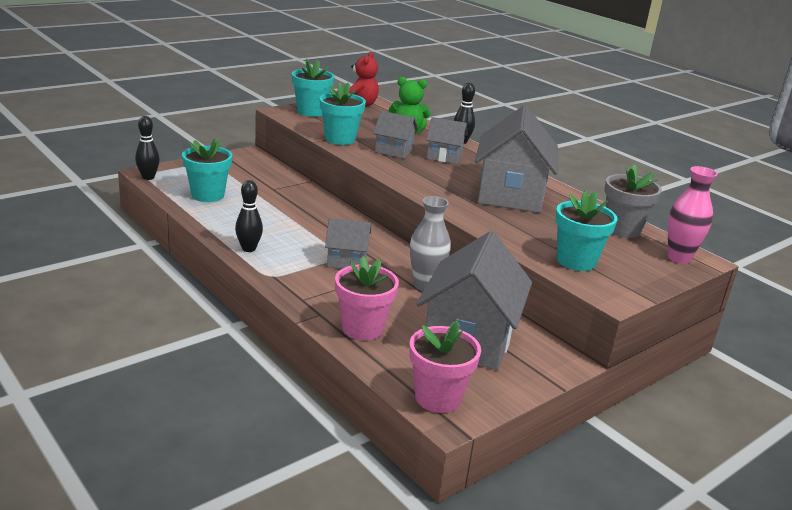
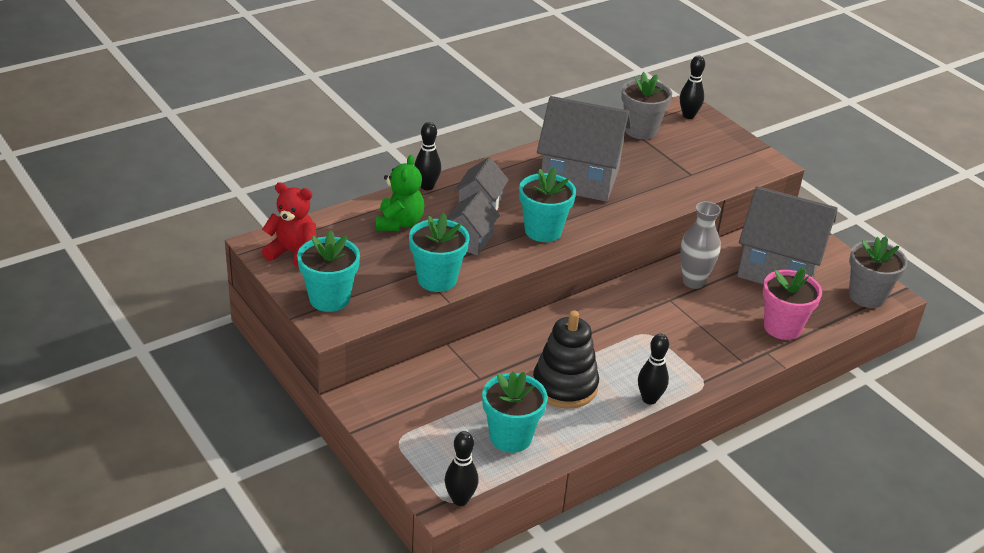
camera: 85 degrees left, 10 degrees up
(265, 217) = (564, 386): none -> black stacking toy
(346, 261) = (658, 328): grey house -> none
(437, 398) = (866, 296): pink flower pot -> grey flower pot
(576, 261) = (714, 168): turquoise flower pot -> turquoise flower pot (543, 231)
(678, 258) = (688, 115): pink vase -> black bowling pin

